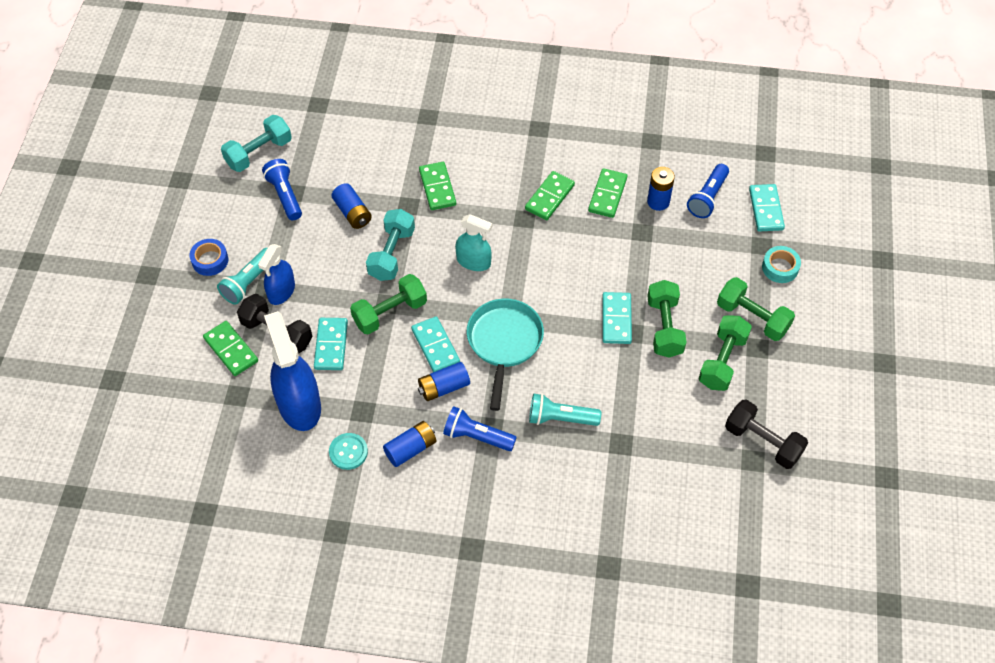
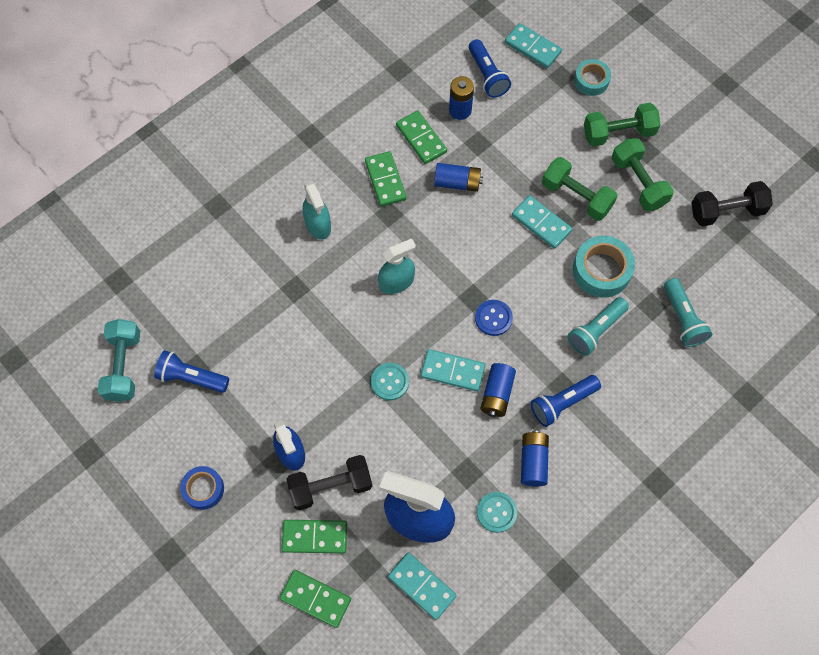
camera: 50 degrees left, 10 degrees up
(248, 282) = (257, 473): turquoise flashlight -> turquoise flashlight (682, 319)
(331, 345) = (381, 451): turquoise domino -> turquoise domino (421, 586)
(352, 213) = (262, 337): blue battery -> blue battery (457, 183)
(390, 313) = (390, 382): green dumbbell -> turquoise button
(391, 254) = (332, 337): turquoise dumbbell -> none
(437, 187) = (298, 253): green domino -> green domino (315, 599)
(472, 183) = (318, 225): none -> turquoise spray bottle
(504, 343) = (493, 318): turquoise pan -> blue button
(617, 387) = (601, 270): none -> turquoise tape

